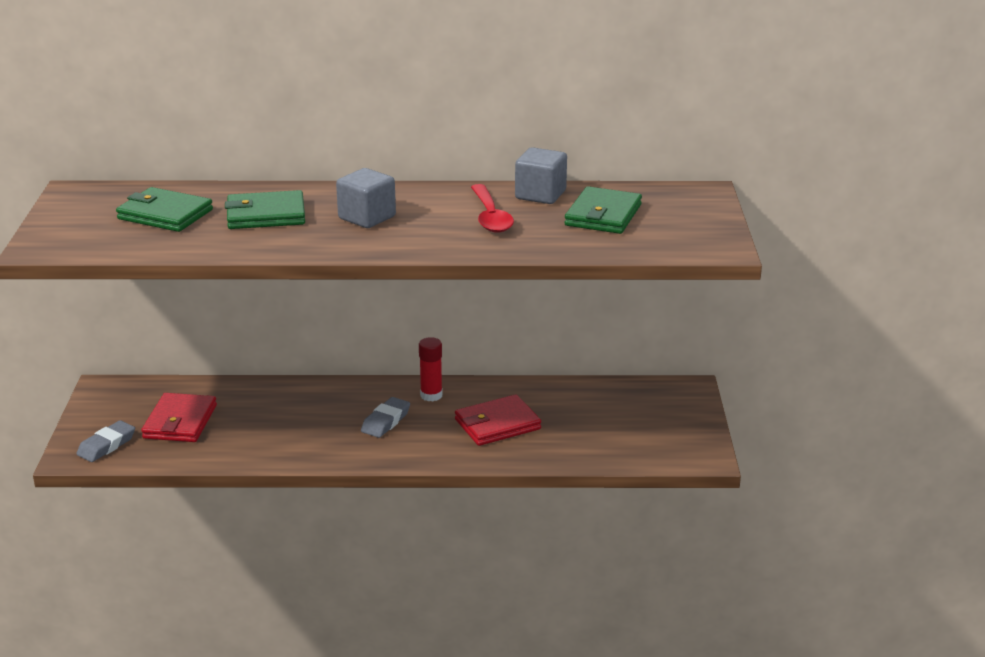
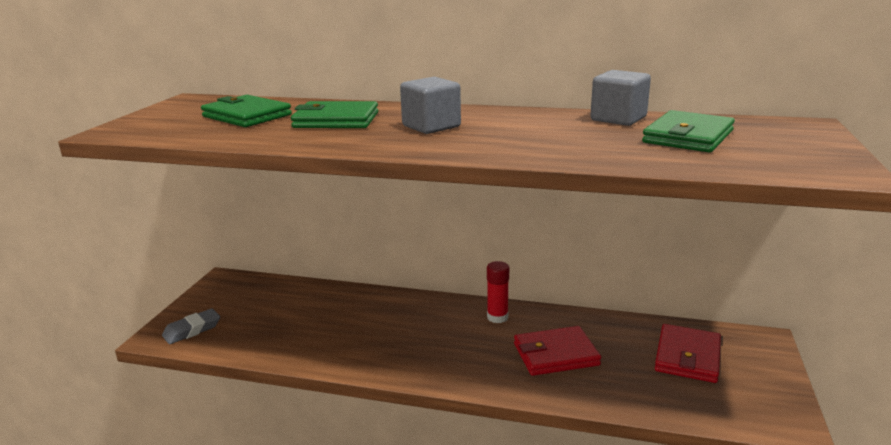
camera: 15 degrees right, 5 degrees down
(180, 422) = (265, 316): red wallet -> red wallet (687, 357)
(386, 421) = (447, 338): grey eraser -> none
(490, 217) = (560, 132): red spoon -> none

